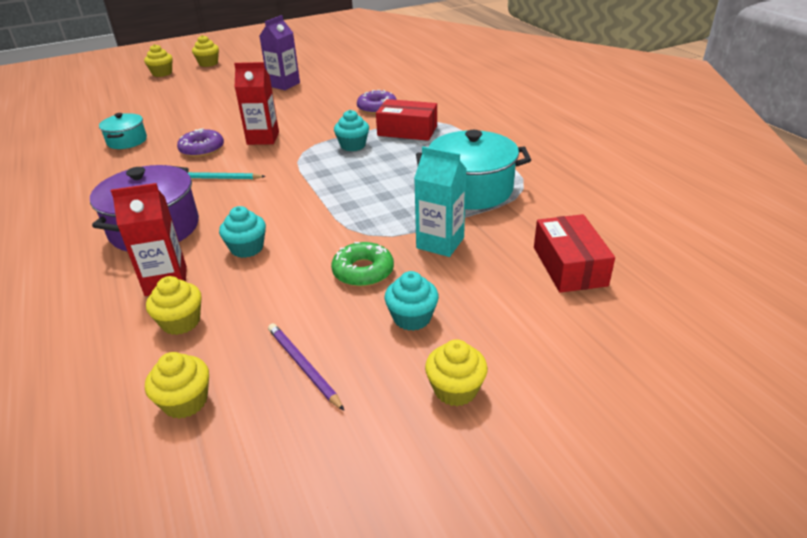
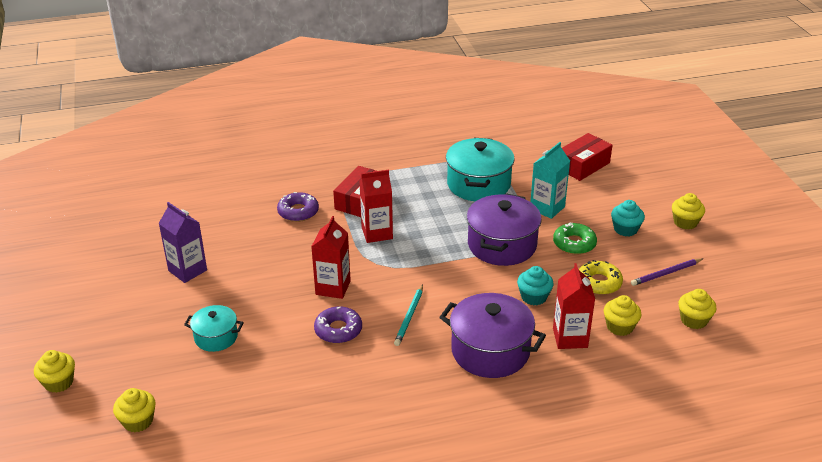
camera: 80 degrees left, 0 degrees up
(127, 141) = (287, 392): turquoise pot -> turquoise pot (216, 337)
(208, 63) = (53, 337): yellow cupcake -> yellow cupcake (138, 421)
(277, 298) = (599, 283): none -> yellow donut
(347, 217) = (502, 245): none -> purple pot
(353, 145) = (377, 233): turquoise cupcake -> red carton
(569, 266) = (583, 165): red box -> red box turned 45 degrees counterclockwise

